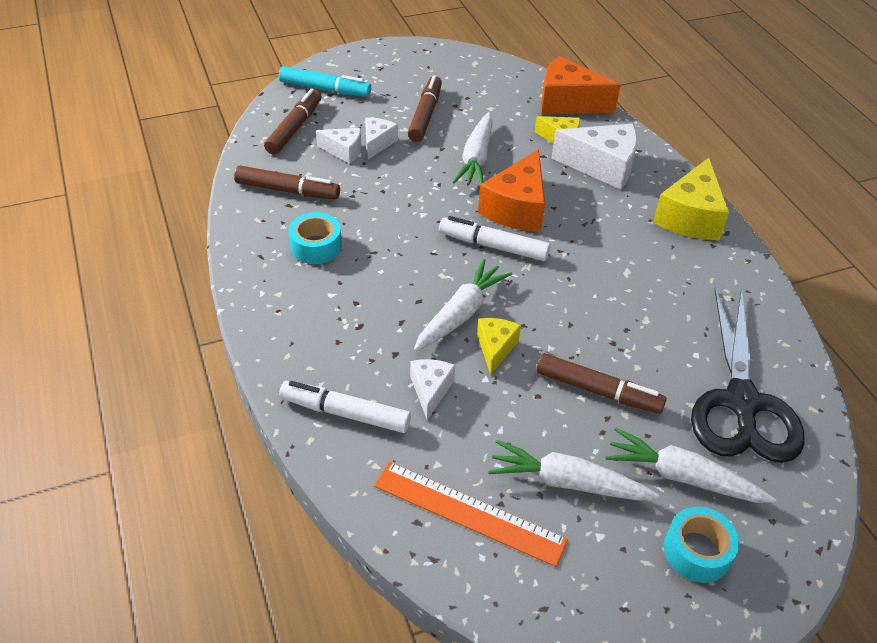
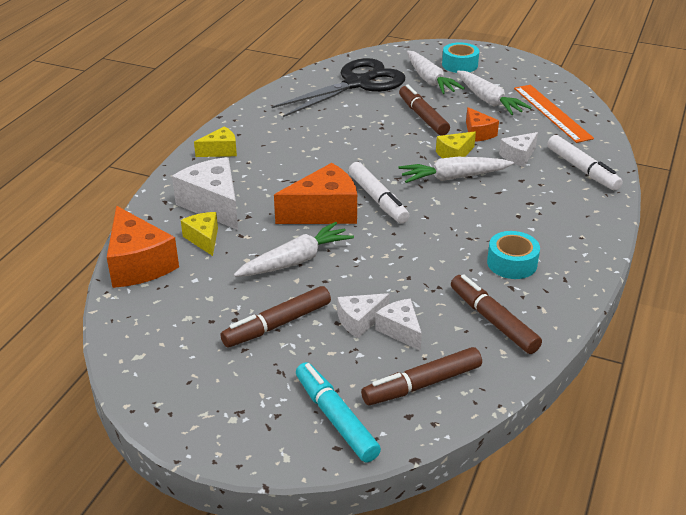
camera: 135 degrees left, 10 degrees down
(510, 402) = (478, 133): none -> orange cheese
(690, 217) = (220, 151): yellow cheese -> yellow cheese, size x0.56

